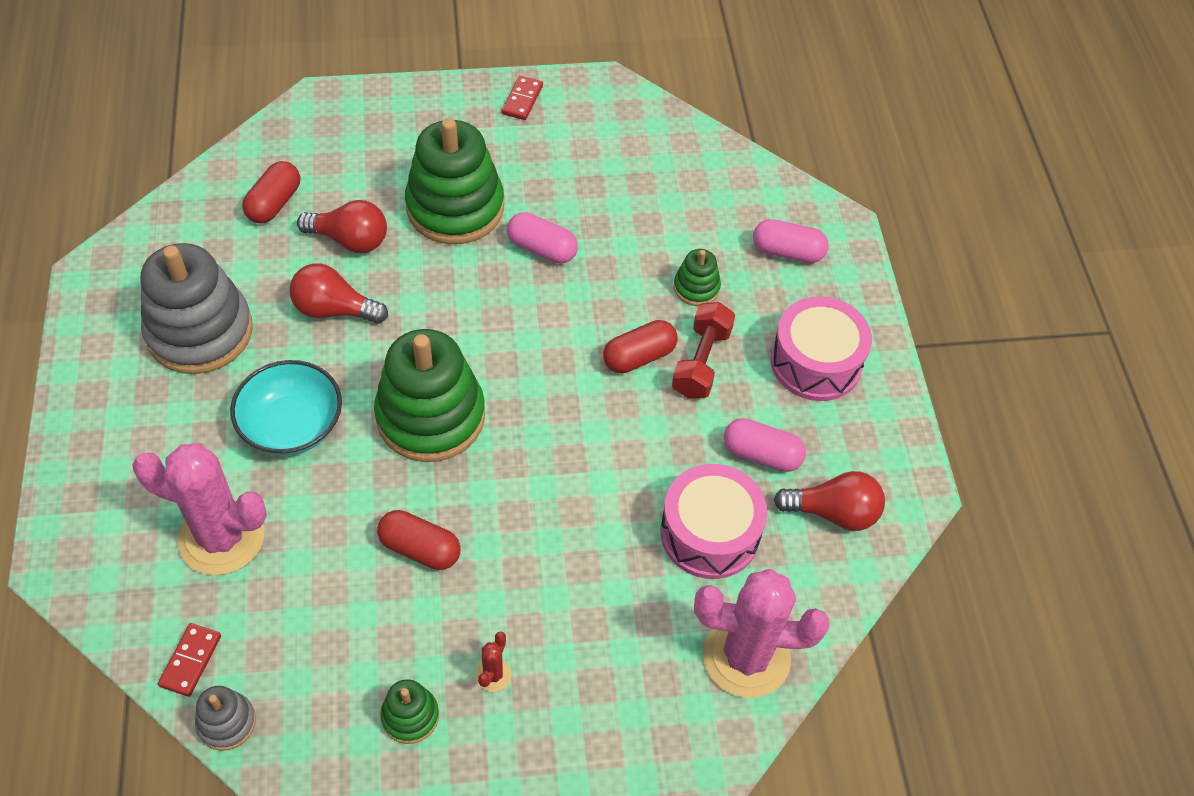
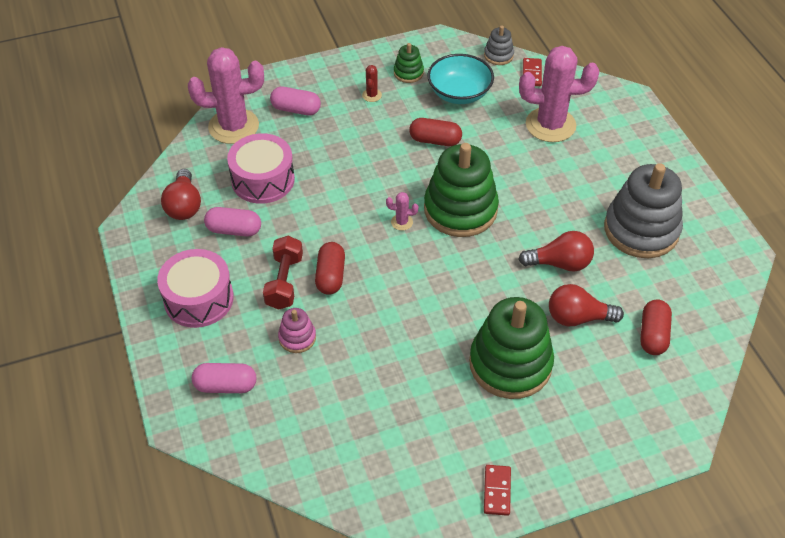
camera: 170 degrees right, 5 degrees down
(292, 425) = (545, 187): turquoise bowl -> turquoise bowl (459, 93)
(521, 414) = (402, 222): none -> pink cactus
(542, 249) = (427, 343): pink capsule -> pink capsule (296, 109)
(639, 357) = (330, 276): red capsule -> red capsule turned 45 degrees counterclockwise
(696, 288) = (297, 337): green stacking toy -> pink stacking toy
(833, 512) = (184, 205): red light bulb -> red light bulb turned 90 degrees counterclockwise

